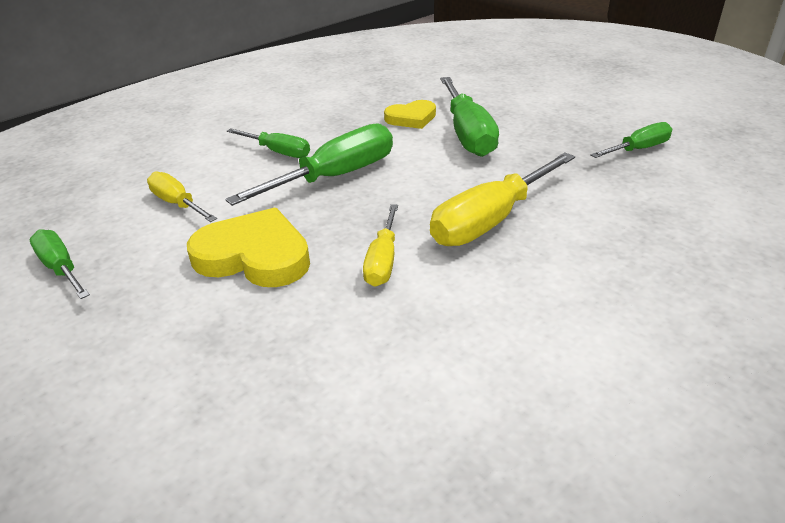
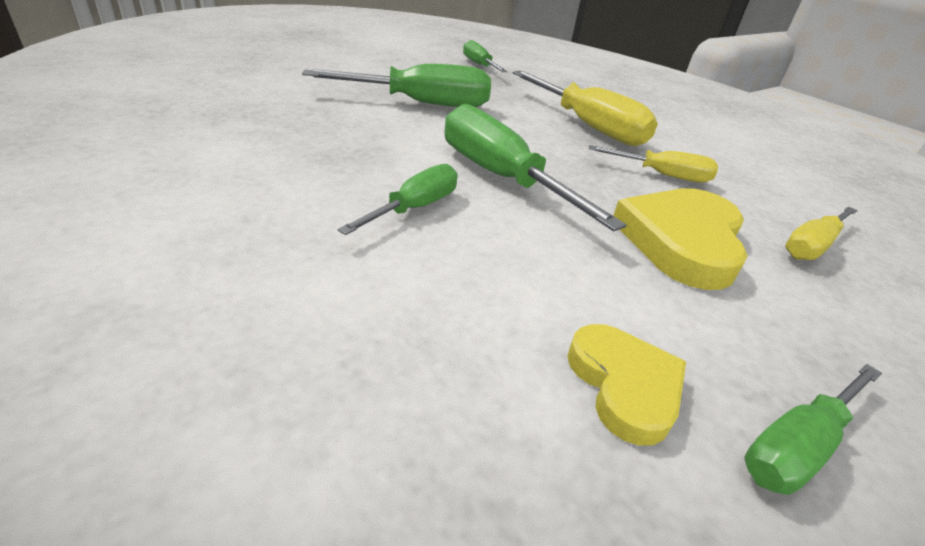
camera: 90 degrees left, 0 degrees up
(178, 204) = (567, 306): yellow screwdriver -> yellow screwdriver (812, 246)
(411, 118) = (362, 118): yellow heart -> yellow heart (624, 385)

